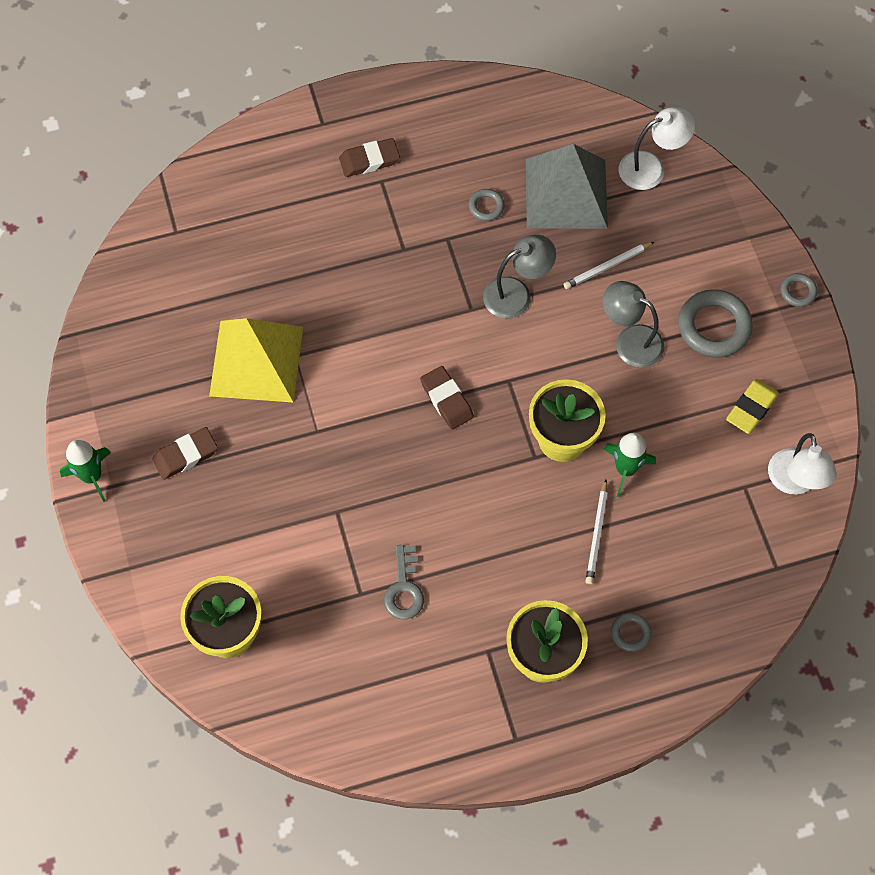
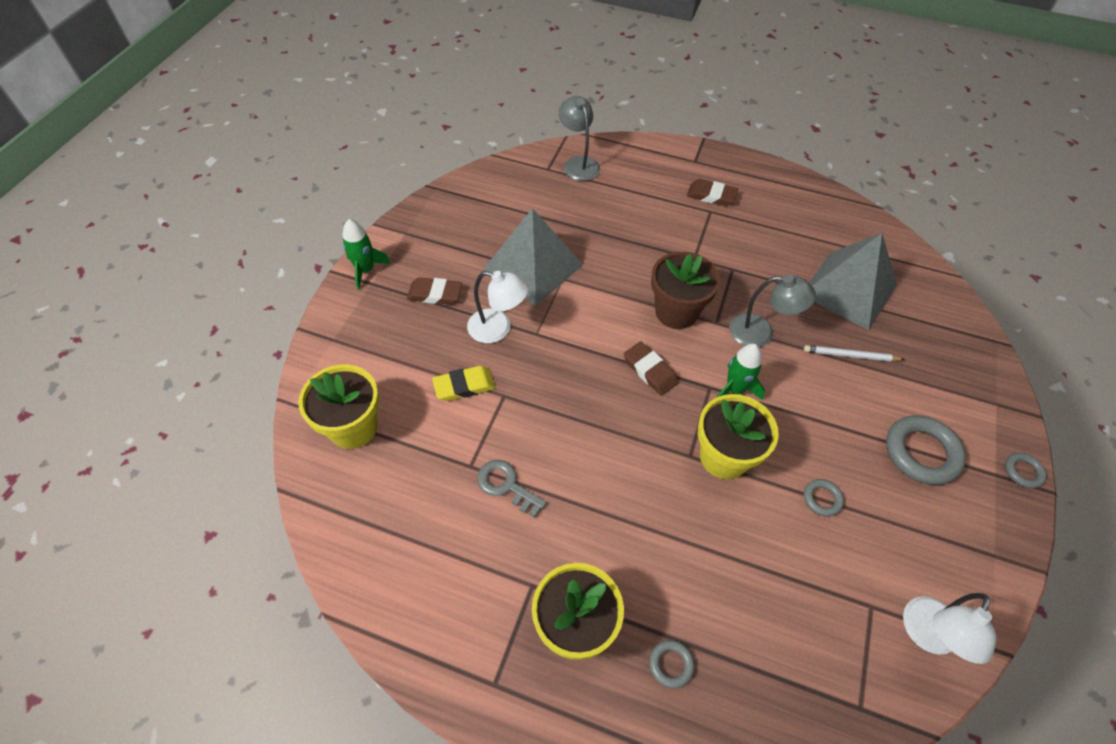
camera: 35 degrees right, 10 degrees down
(256, 361) = (533, 266): yellow pyramid -> grey pyramid
(404, 588) = (506, 485): grey key -> grey key turned 90 degrees clockwise
(428, 322) = (676, 312): none -> brown flower pot
(446, 400) = (650, 371): brown eraser -> brown eraser turned 45 degrees counterclockwise
(486, 206) = (777, 265): grey ring -> grey ring (822, 499)
(597, 534) = (701, 553): white pencil -> none
(625, 469) = (764, 516): green rocket -> green rocket (735, 389)
(630, 341) = (835, 419): grey lamp -> grey lamp (578, 163)
(651, 168) = (933, 309): white lamp -> white lamp (498, 329)
(751, 408) = (919, 541): yellow eraser -> yellow eraser (464, 386)

